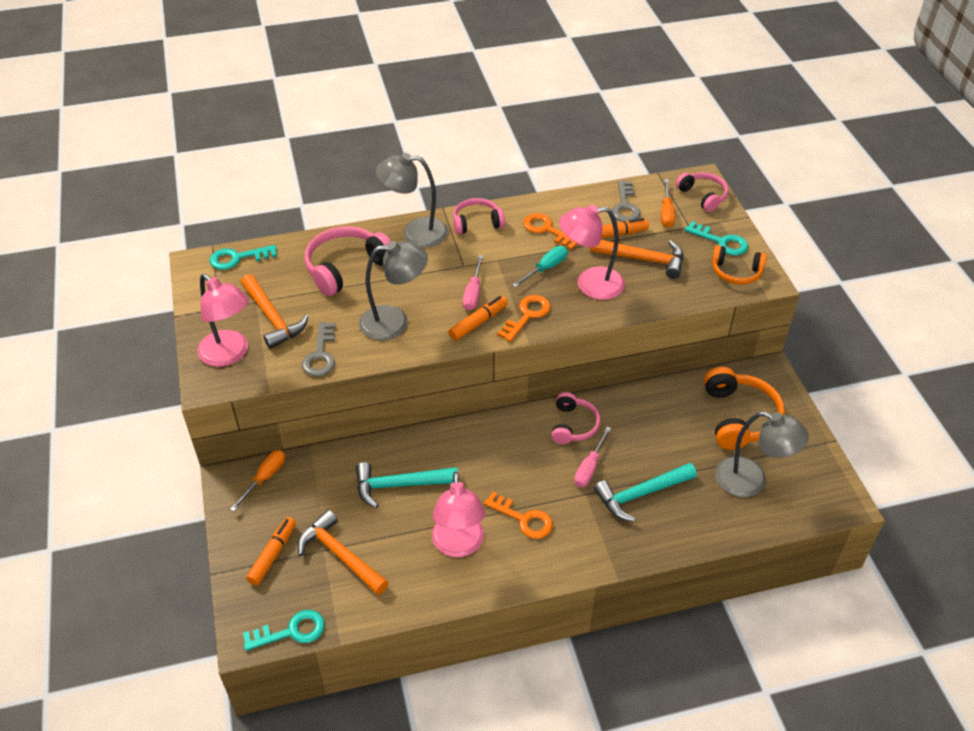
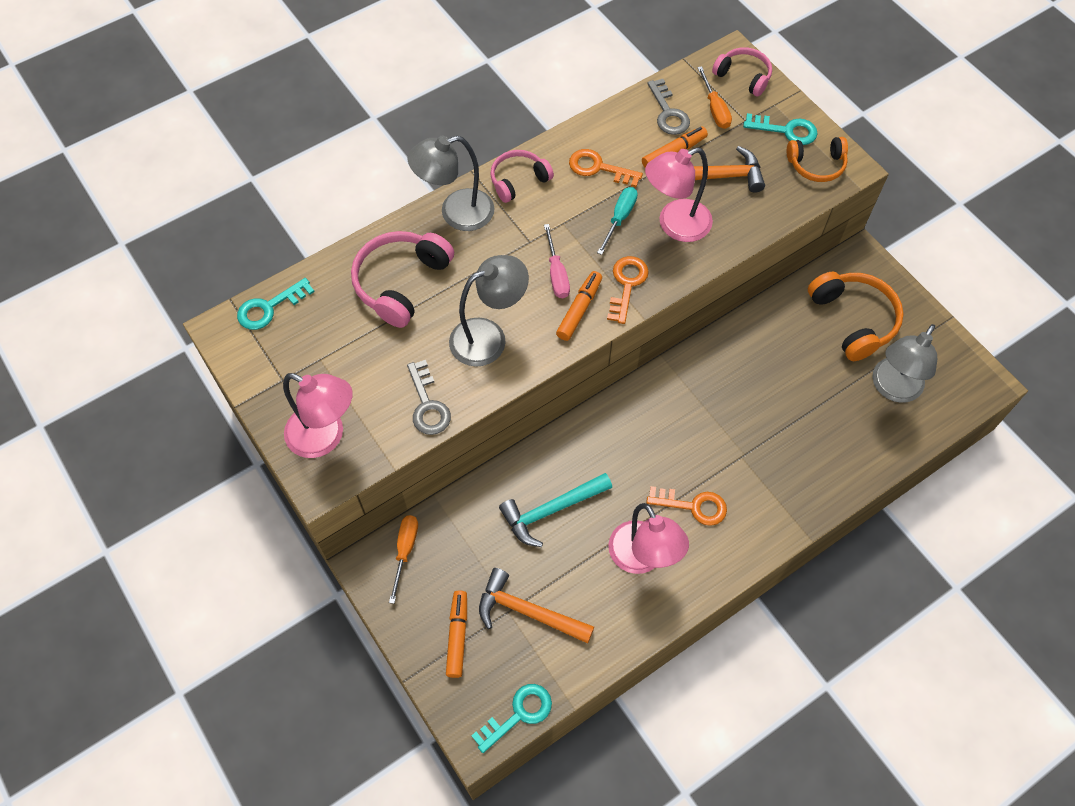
camera: 20 degrees left, 15 degrees up
(272, 318) = (350, 374): orange hammer -> none
(573, 425) = (696, 381): pink headphones -> none
(589, 467) = (732, 425): pink screwdriver -> none
(641, 494) = (795, 439): turquoise hammer -> none
(751, 481) = (892, 388): grey lamp -> grey lamp turned 120 degrees clockwise

